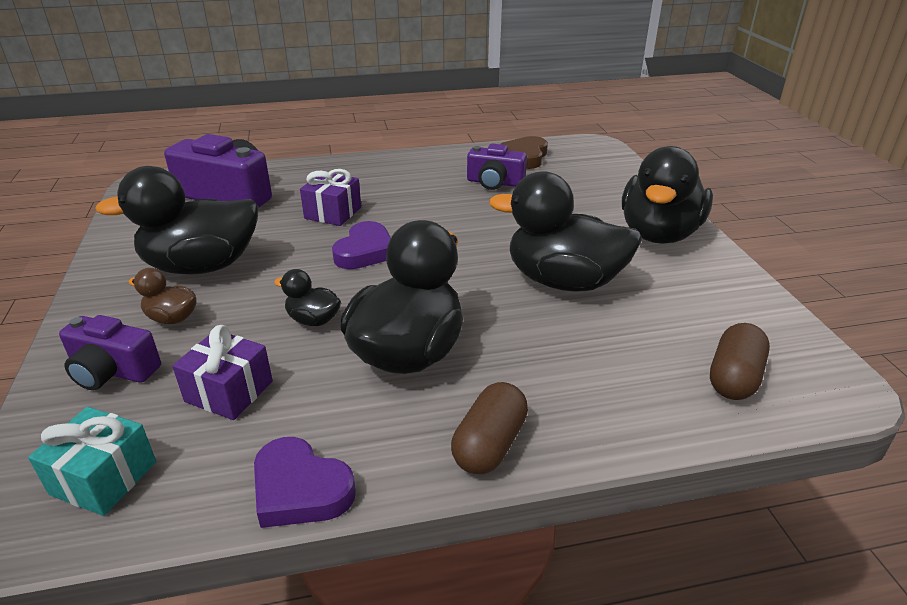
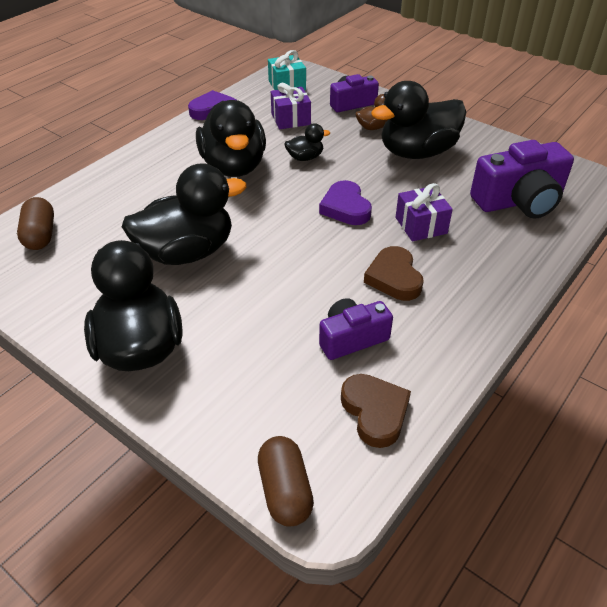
camera: 140 degrees right, 10 degrees up
(202, 266) = (417, 152): black duck -> black duck turned 150 degrees counterclockwise
(415, 195) = (394, 278): none -> brown heart
(489, 444) = (154, 151): brown capsule -> brown capsule (285, 491)

